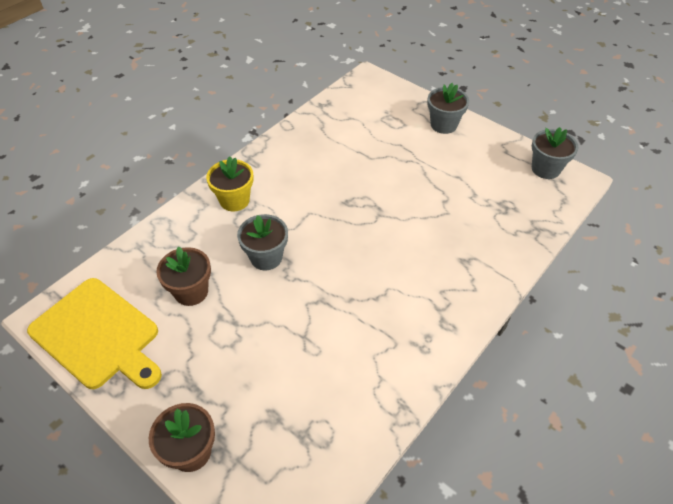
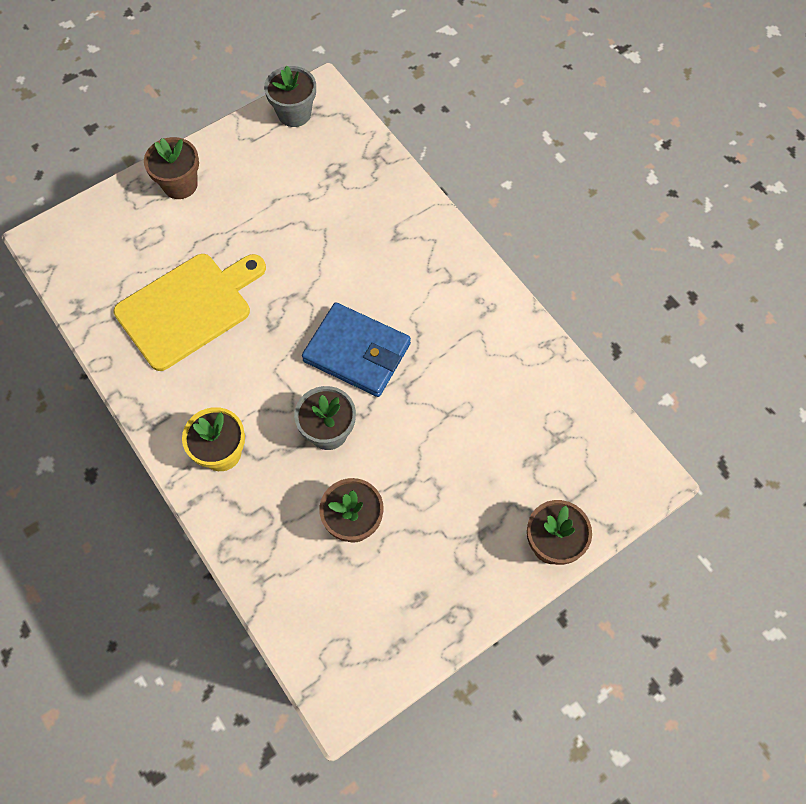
camera: 75 degrees left, 15 degrees up
(98, 335) = (386, 635): yellow cutting board -> yellow cutting board (188, 308)
(342, 259) = (357, 352): none -> blue wallet
(443, 125) = (180, 185): grey flower pot -> brown flower pot

